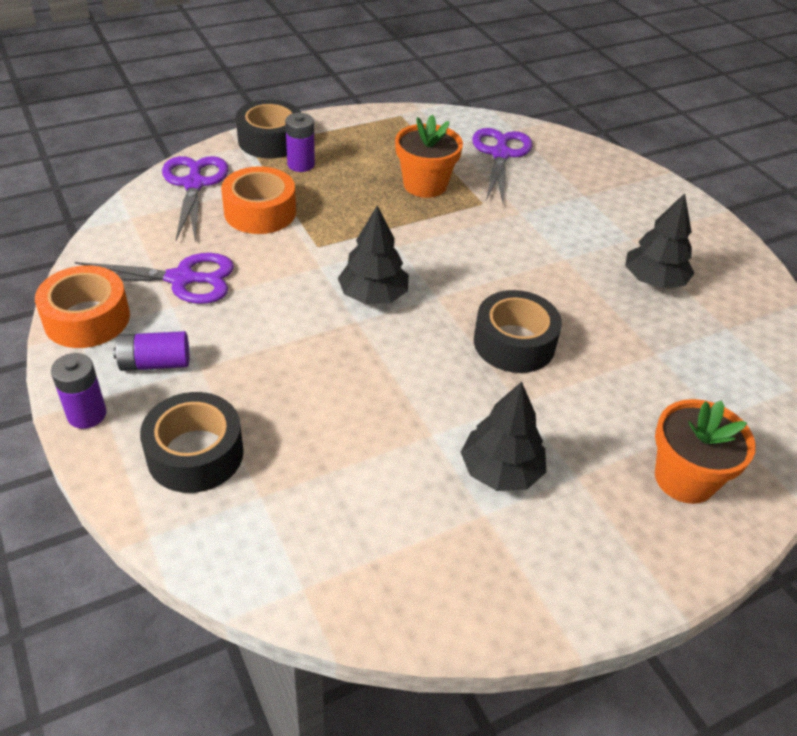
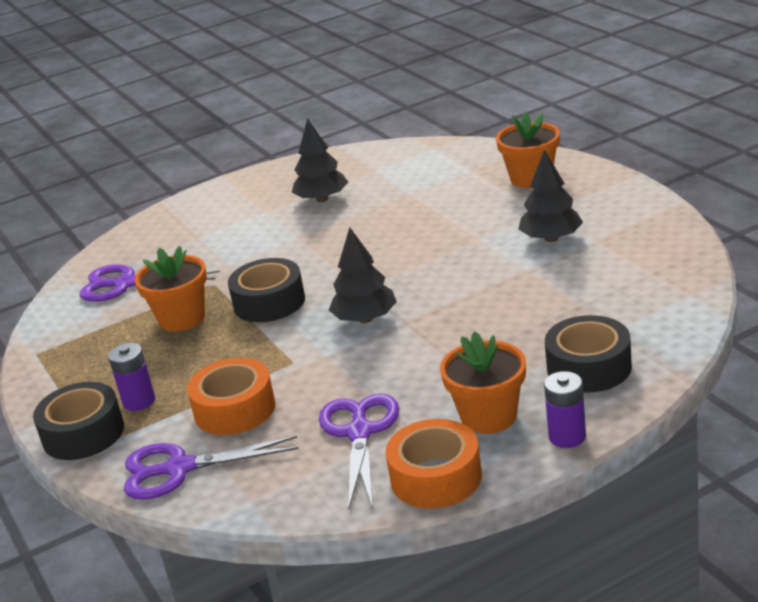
camera: 85 degrees left, 15 degrees down
(155, 363) = (488, 416): purple battery -> orange flower pot
(514, 343) = (413, 248): black tape -> black tape (269, 302)

